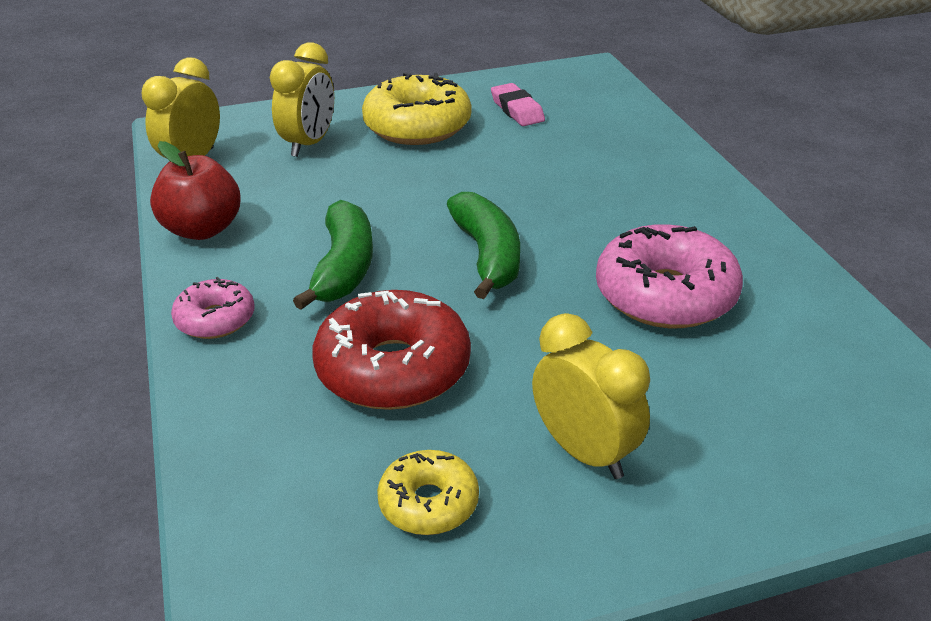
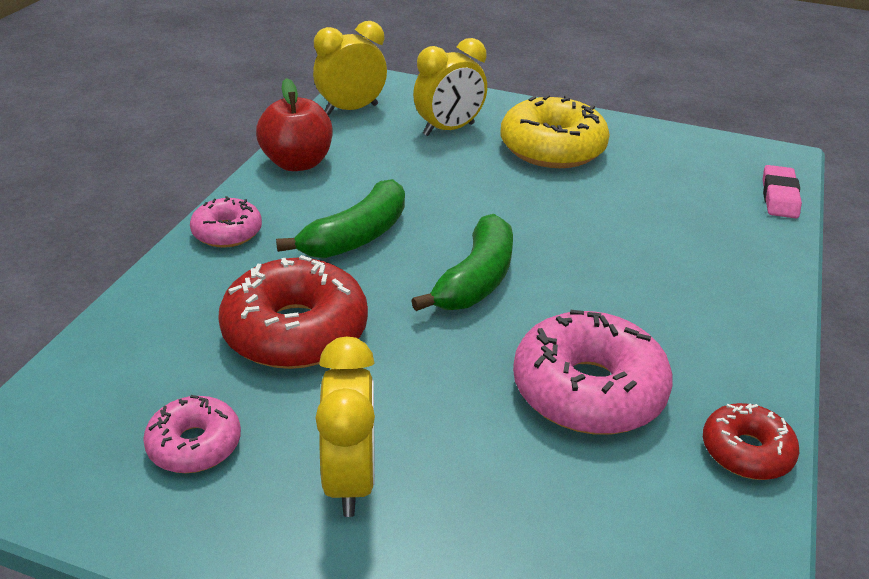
camera: 35 degrees right, 0 degrees up
(428, 503) = (194, 445): yellow donut -> pink donut
(517, 110) = (658, 168): pink eraser -> pink eraser (779, 197)
(804, 282) = (746, 451): none -> red donut

